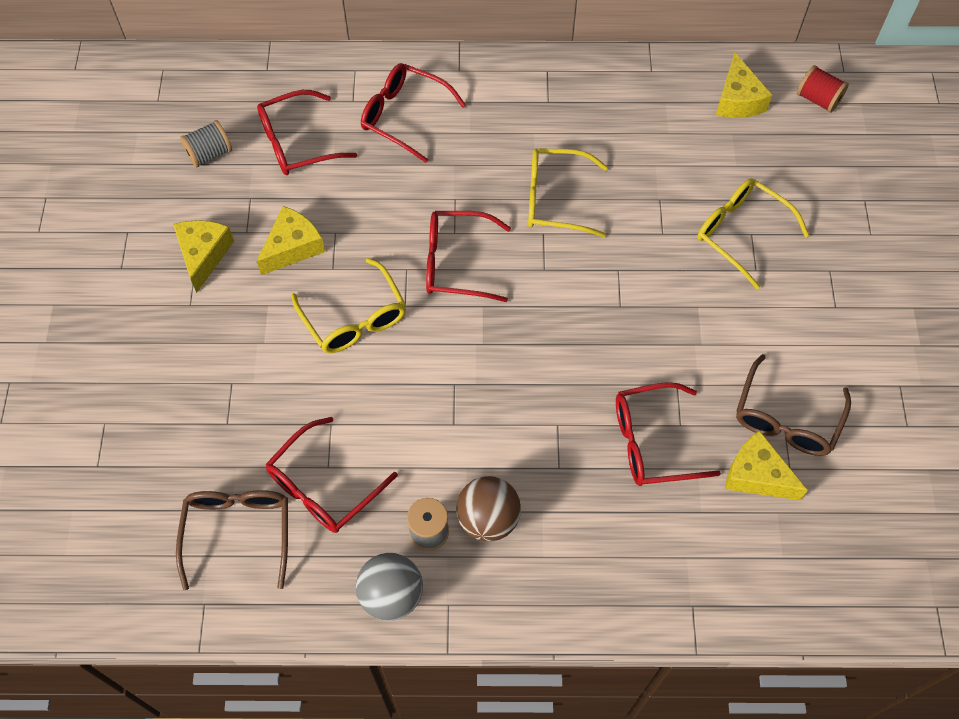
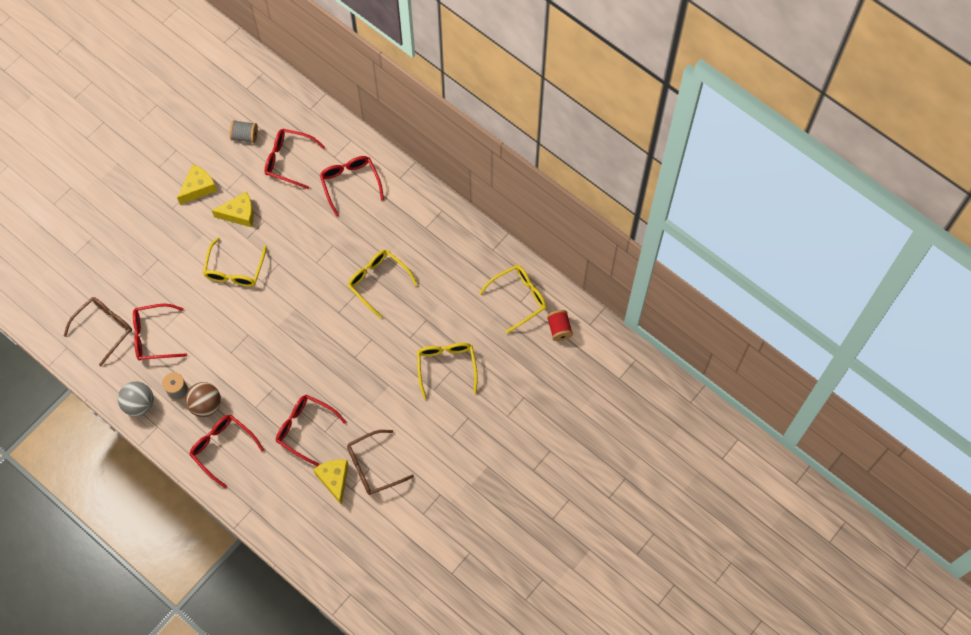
camera: 40 degrees right, 5 degrees up
(456, 263) = (303, 278): red glasses -> red glasses (222, 448)
(737, 99) = (519, 298): yellow cheese -> yellow glasses

